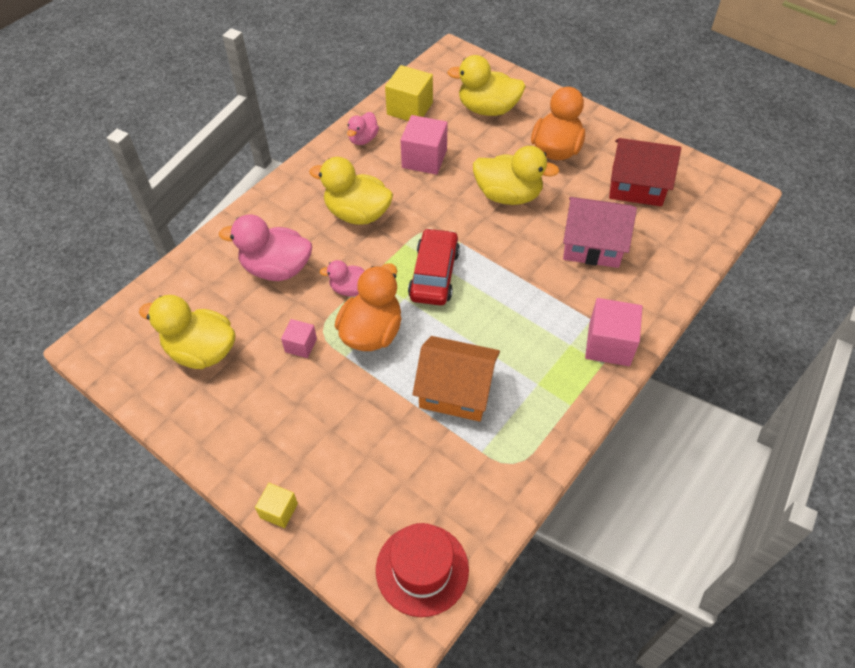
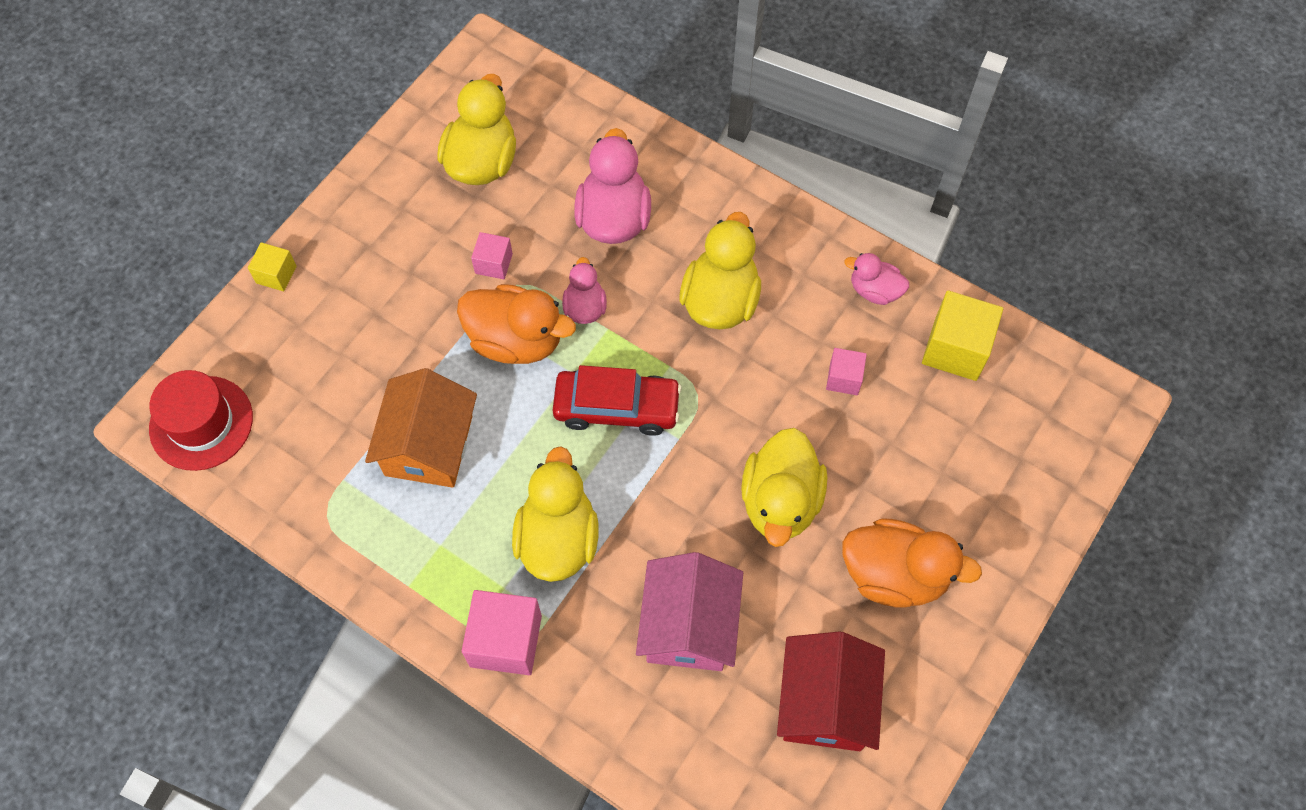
camera: 85 degrees right, 10 degrees up
(424, 159) = (844, 378): pink cube -> pink cube, size x0.56
(487, 109) = (976, 465): yellow duck -> yellow duck (558, 539)

